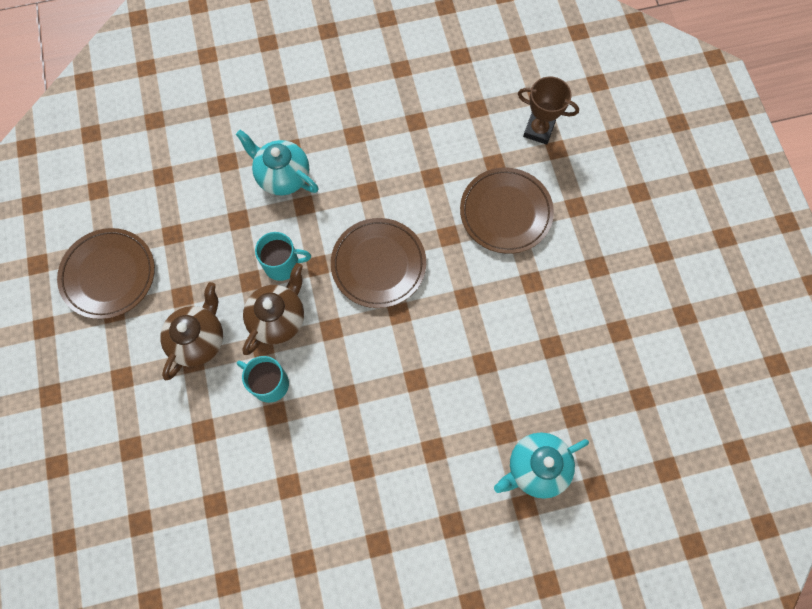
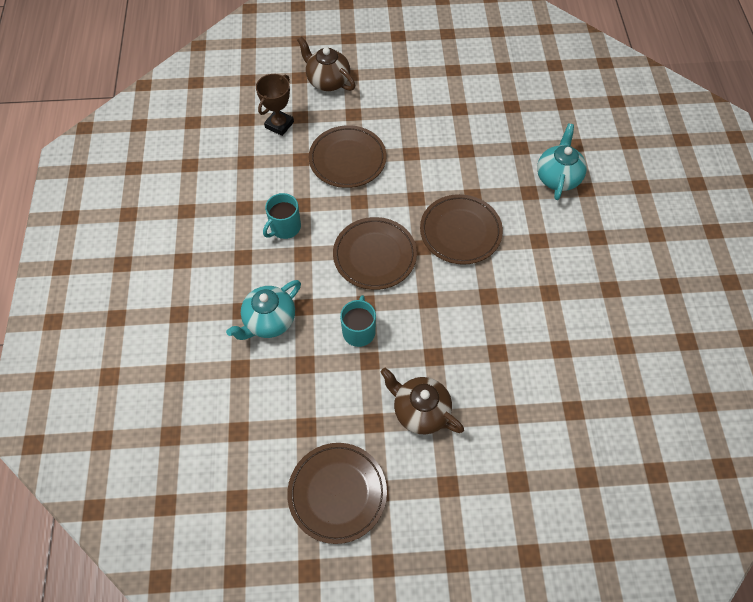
camera: 80 degrees left, 10 degrees down
(269, 383) = (470, 354): turquoise mug -> turquoise mug (284, 227)
(278, 318) = (410, 340): brown teapot -> brown teapot (327, 81)
(428, 354) = (460, 231): none -> brown plate
(536, 467) = (557, 177): turquoise teapot -> turquoise teapot turned 150 degrees counterclockwise

